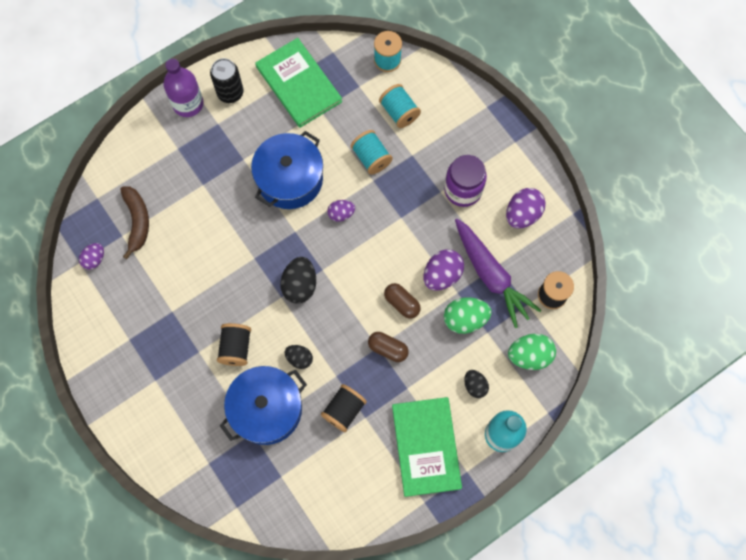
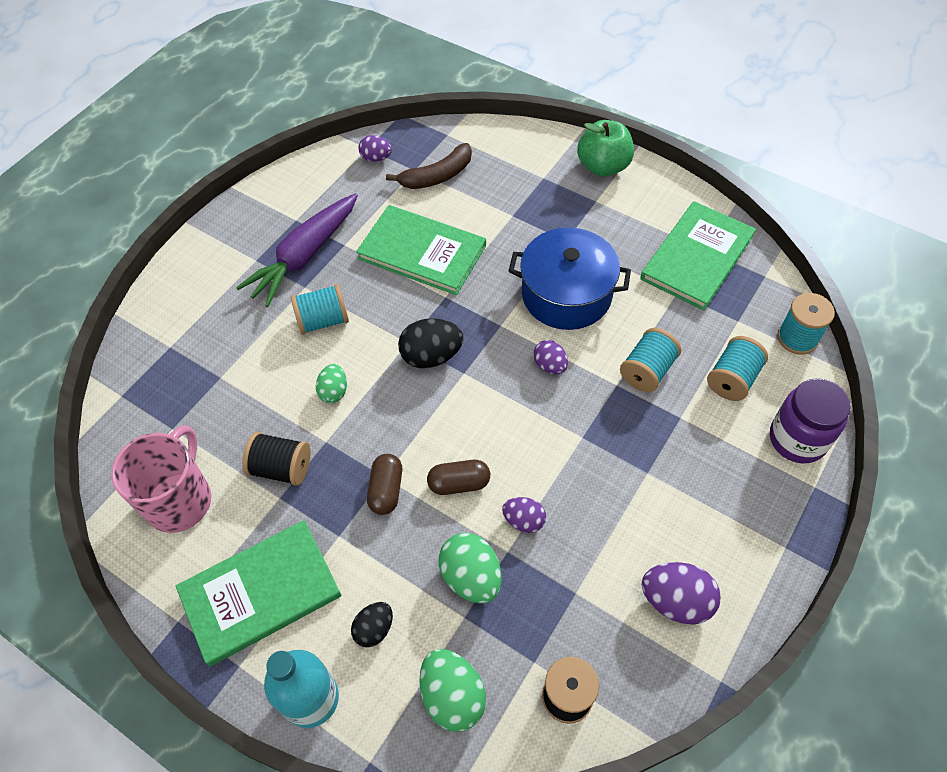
camera: 70 degrees right, 15 degrees down
(188, 104) = (603, 166): purple bottle -> green apple
(206, 259) = (422, 252): none -> green book
(230, 93) = (641, 198): black can -> none
(236, 348) = (323, 320): black spool -> turquoise spool
(266, 409) = (255, 380): blue pot -> none
(299, 358) = (334, 391): black egg -> green egg
(340, 482) = (180, 500): none -> pink mug
(402, 303) = (459, 483): brown capsule -> brown capsule turned 60 degrees clockwise
(442, 275) = (524, 520): purple egg -> purple egg, size x0.62
(463, 190) = (667, 501): purple jar -> purple jar (797, 439)
(491, 275) = (555, 590): purple carrot -> purple carrot (304, 256)

